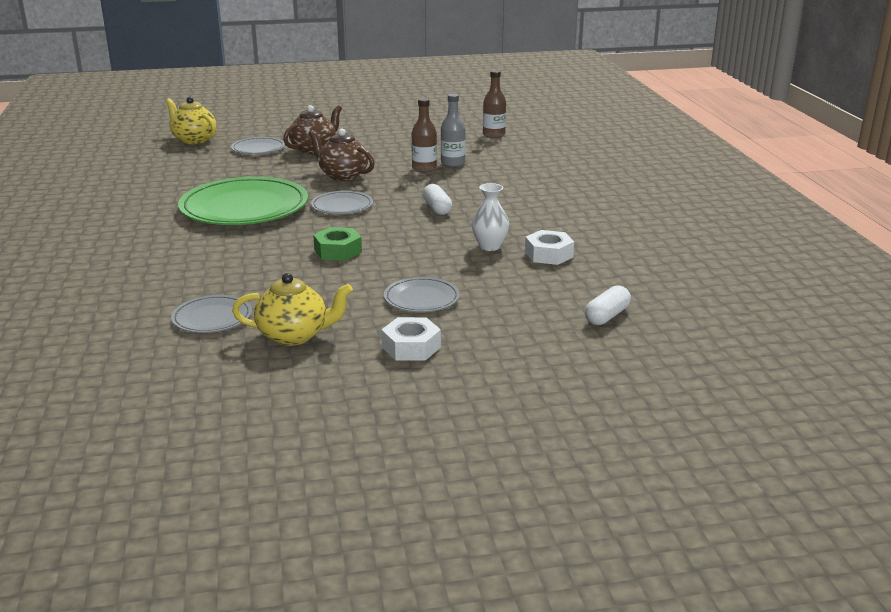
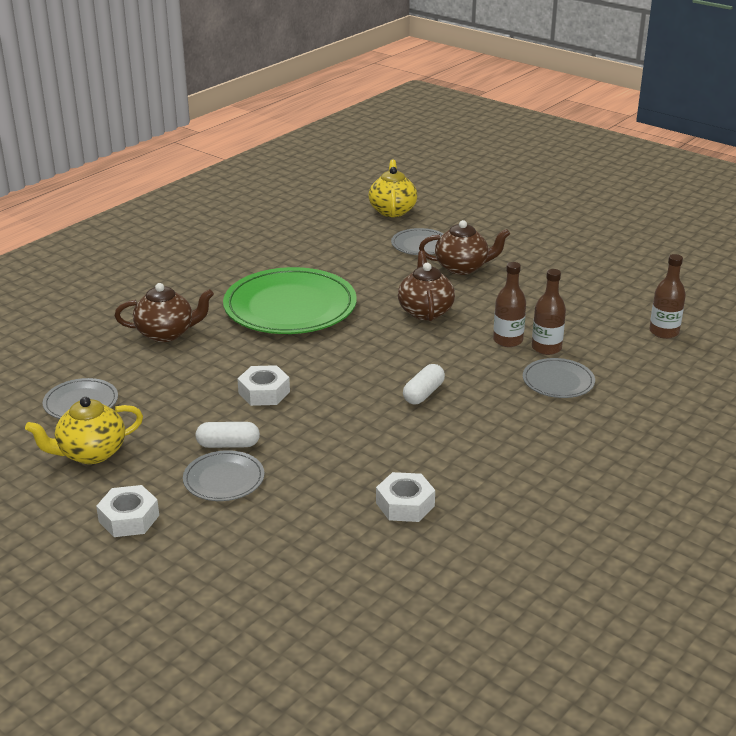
camera: 50 degrees right, 5 degrees up
(182, 256) = (166, 333): none -> brown teapot
(294, 335) = (90, 453): yellow teapot -> yellow teapot turned 105 degrees clockwise
(338, 251) = (264, 392): green nut -> white nut
(342, 206) = (358, 346): grey plate -> grey plate (558, 381)
(453, 163) = (546, 348): grey bottle -> brown bottle
(489, 246) = (377, 462): white vase -> none
(607, 316) = (309, 601): white capsule -> white capsule (228, 445)

